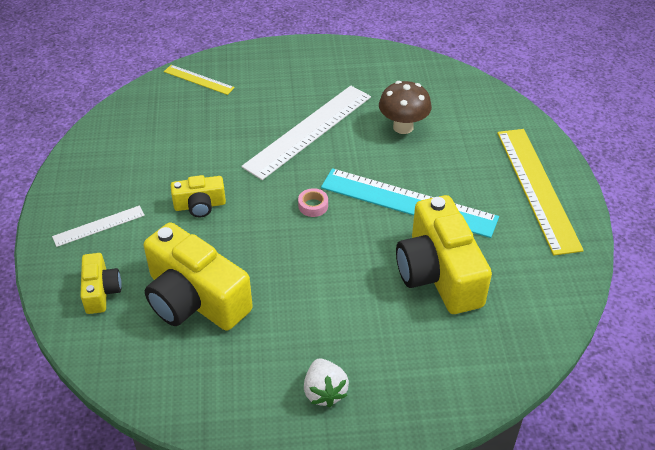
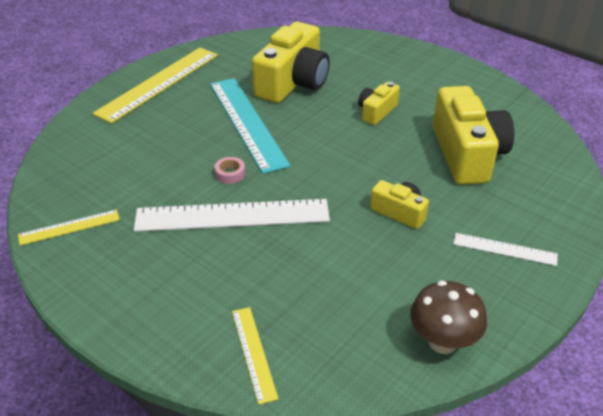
camera: 135 degrees left, 5 degrees down
(101, 291) = (537, 197): yellow camera -> yellow camera (376, 112)
(313, 206) = (313, 159): pink tape -> pink tape (230, 174)
(324, 392) = (432, 75): white strawberry -> none
(389, 66) = (69, 227): none -> yellow ruler
(403, 127) = (160, 169): brown mushroom -> brown mushroom (442, 342)

